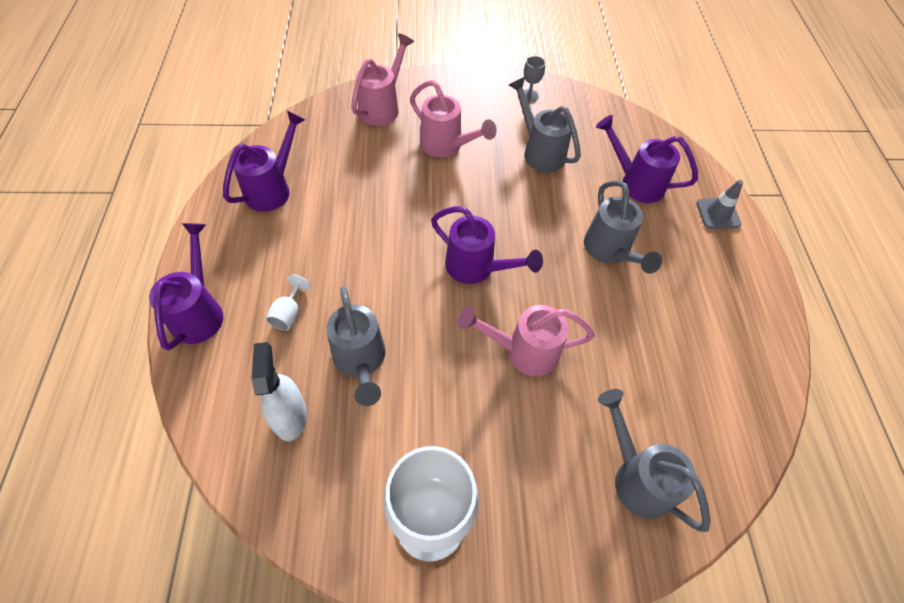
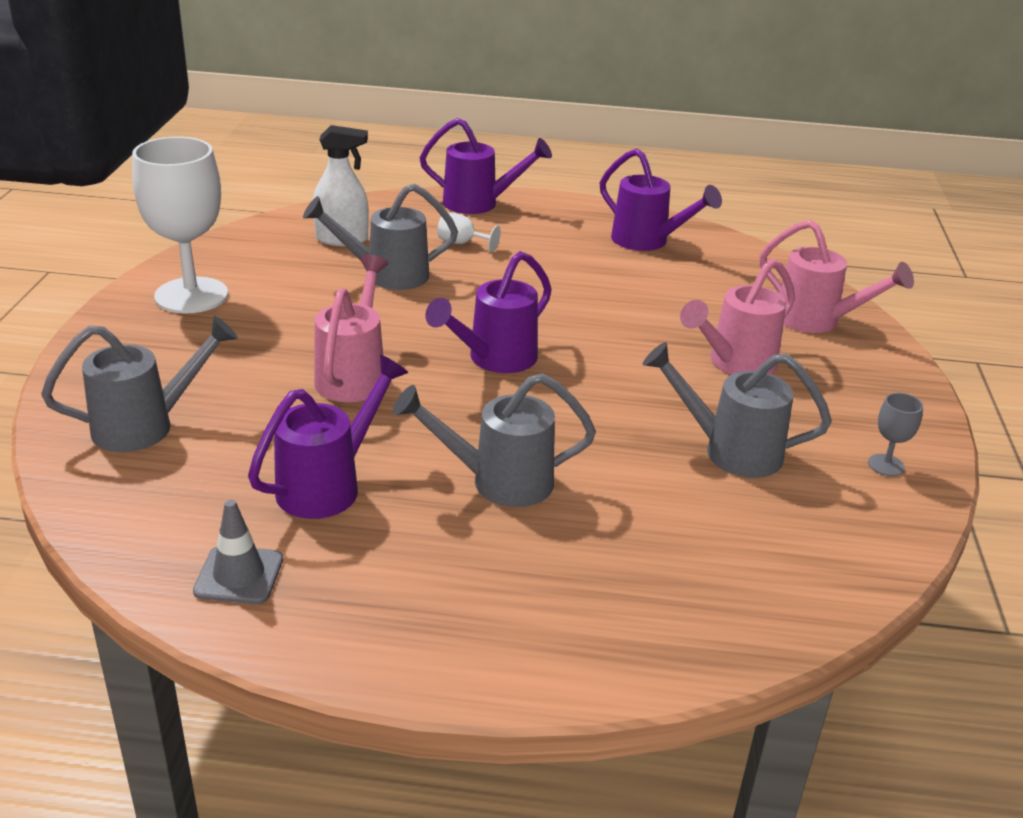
camera: 100 degrees right, 25 degrees down
(540, 152) = (730, 451): grey watering can -> grey watering can turned 135 degrees counterclockwise
(636, 183) = (654, 550): purple watering can -> purple watering can (328, 485)
(718, 213) = (565, 646): grey traffic cone -> grey traffic cone (239, 575)

